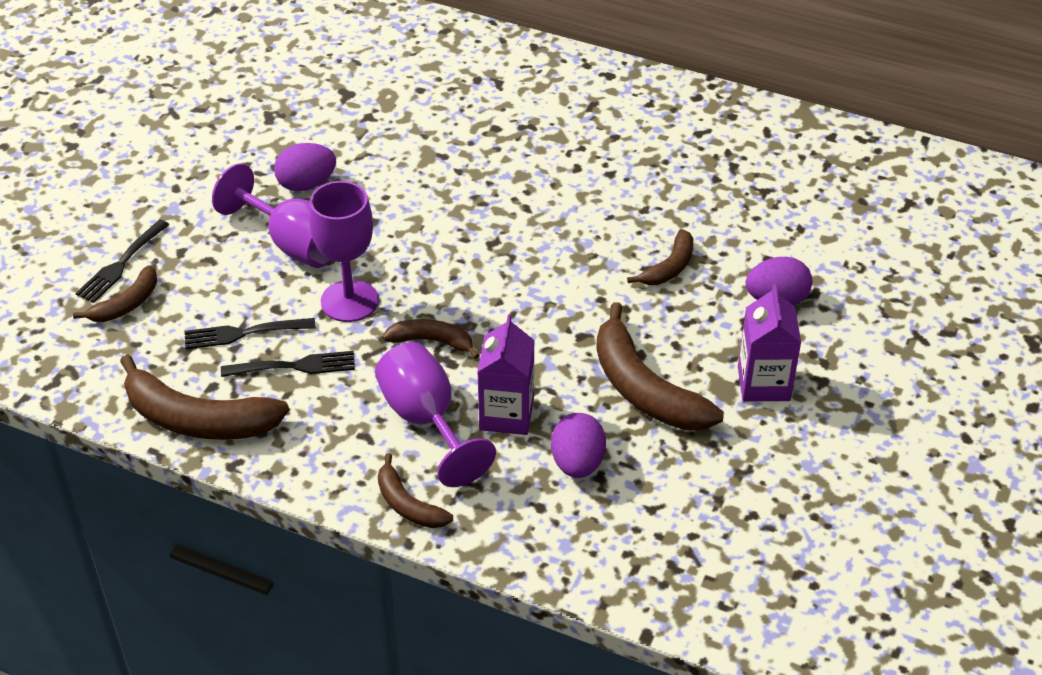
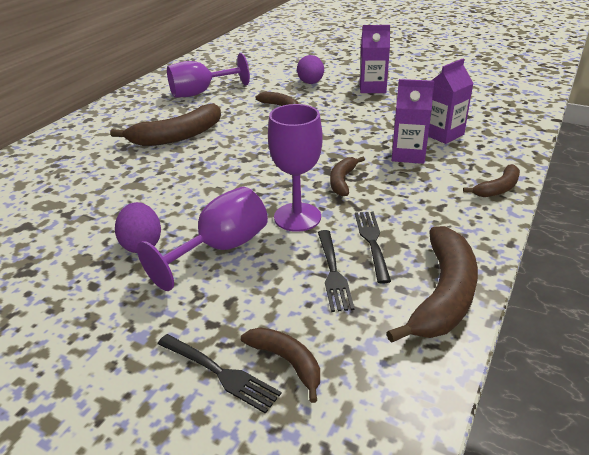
camera: 85 degrees left, 10 degrees down
(426, 420) = (419, 182): purple goblet -> purple goblet (200, 93)
(577, 463) = (442, 134): purple egg -> purple carton
(644, 389) = (380, 115): brown banana -> brown banana (177, 136)

